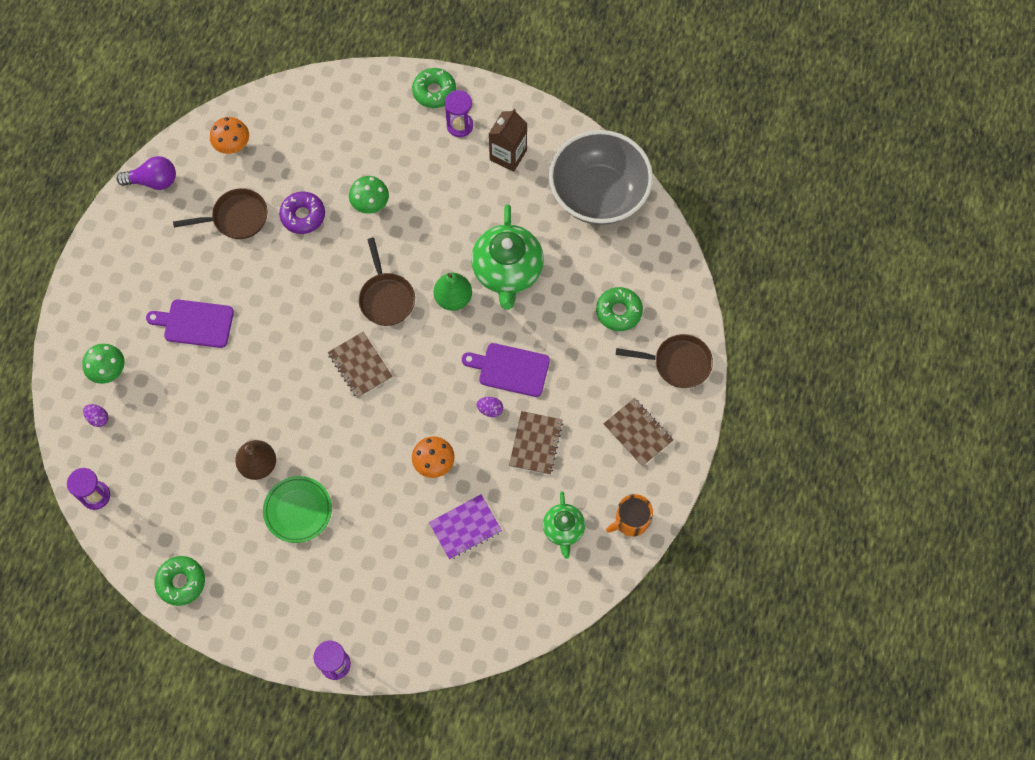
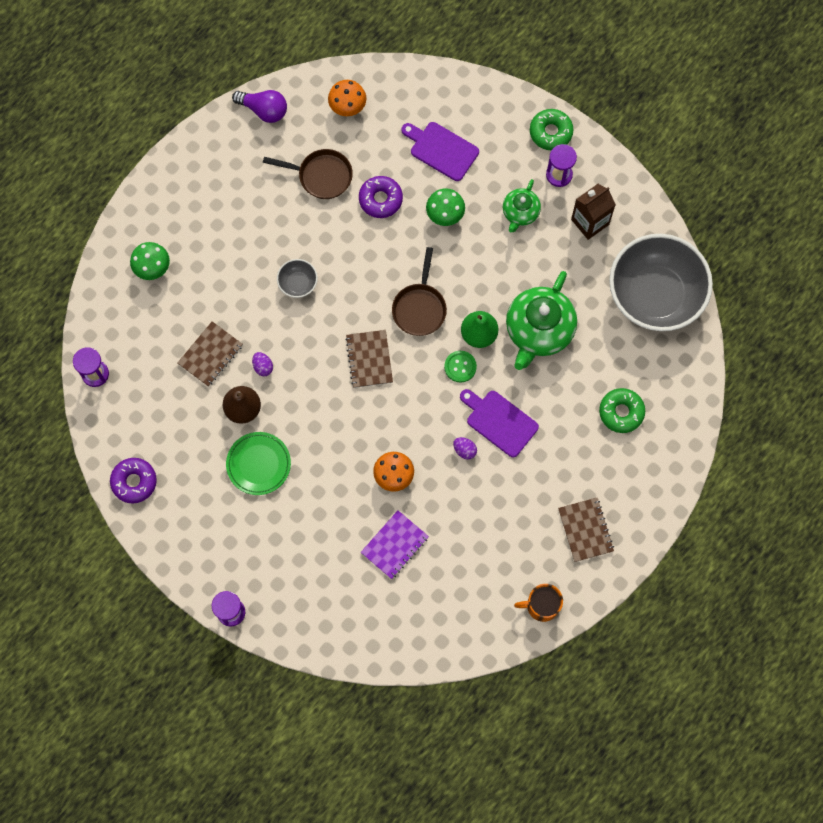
camera: 25 degrees right, 5 degrees up
(98, 418) = (126, 306): purple egg -> purple egg (263, 367)
(181, 582) = (134, 482): green donut -> purple donut
(195, 323) = (244, 257): purple cutting board -> purple cutting board (441, 150)
(259, 325) = (298, 283): none -> grey bowl
(450, 335) = (460, 367): none -> green button
(465, 527) = (394, 545): purple notebook -> purple notebook turned 45 degrees counterclockwise
(536, 443) = (490, 498): brown notebook -> brown notebook (210, 354)
(563, 529) = (479, 585): green teapot -> green teapot (520, 212)
(678, 363) = (652, 483): brown pan -> none

